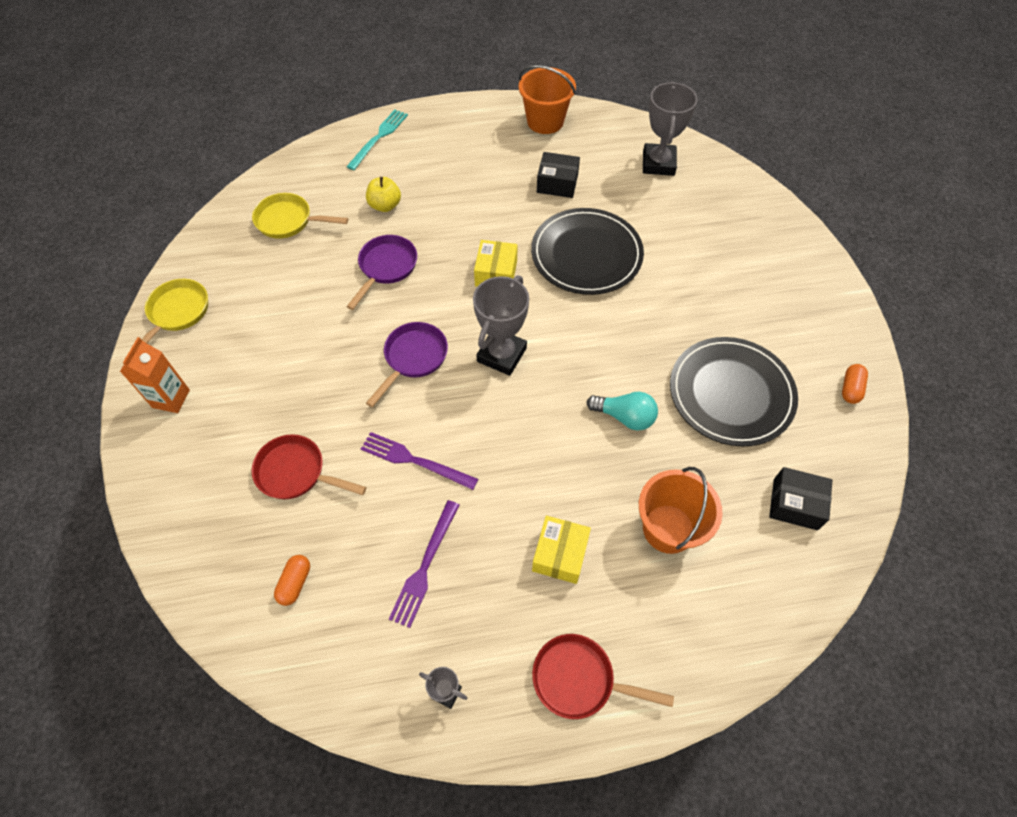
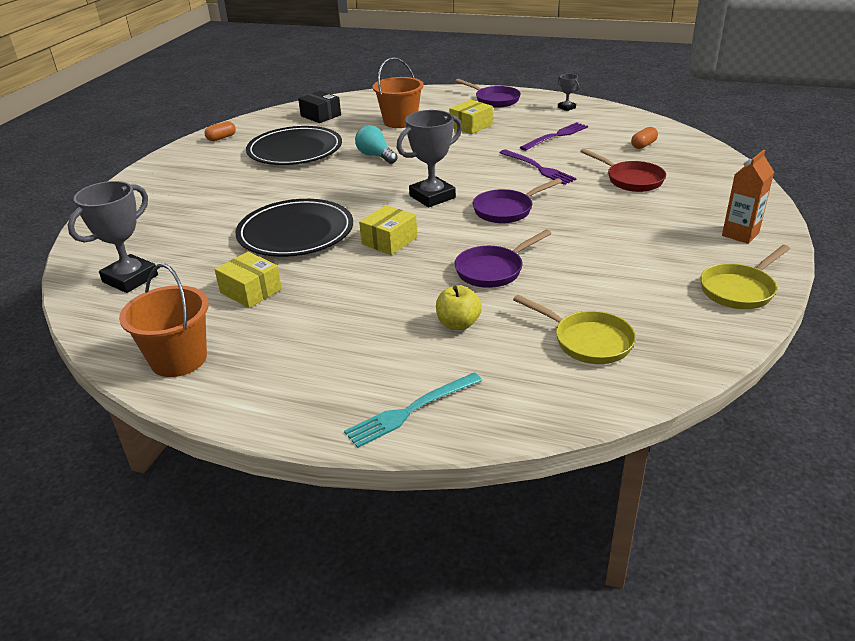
camera: 150 degrees left, 25 degrees down
(557, 183) = (251, 291): black box -> yellow box
(579, 679) = (494, 100): red pan -> purple pan

